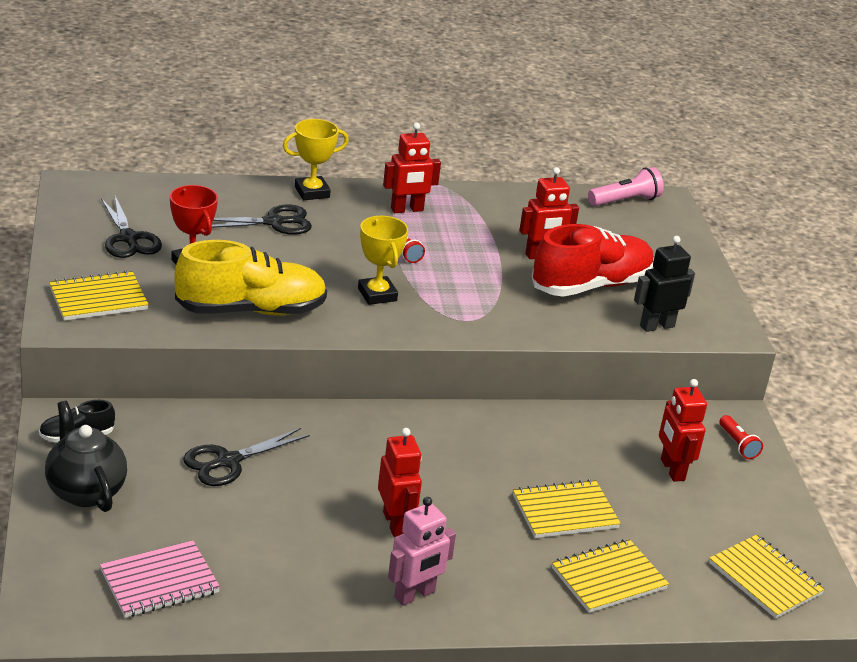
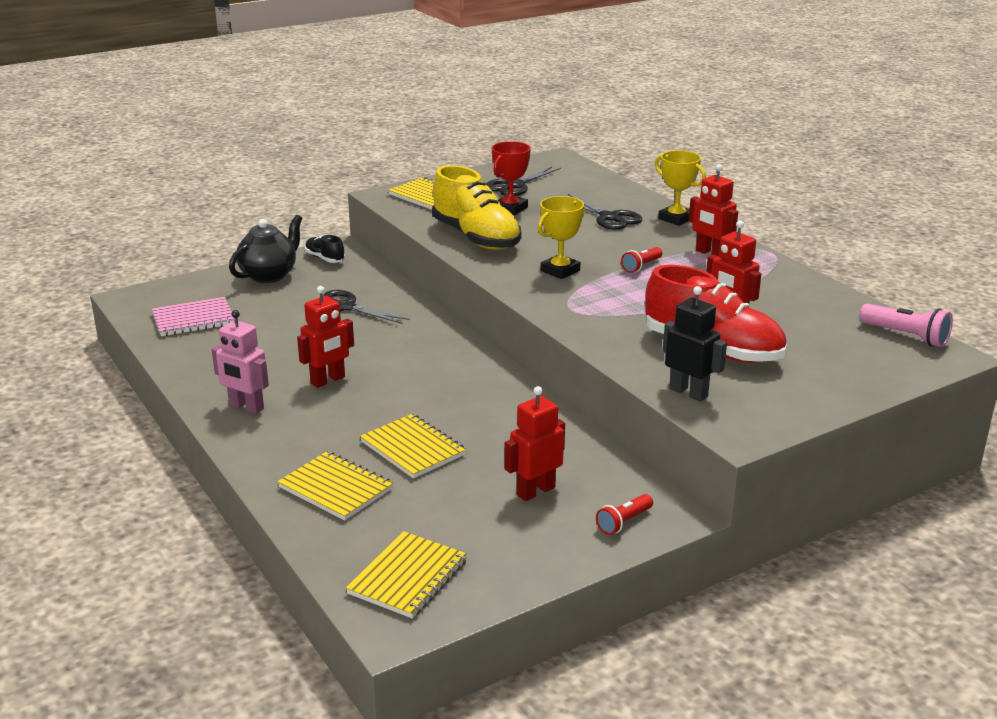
camera: 70 degrees right, 5 degrees down
(159, 582) = (193, 319): pink notebook -> pink notebook turned 60 degrees counterclockwise

